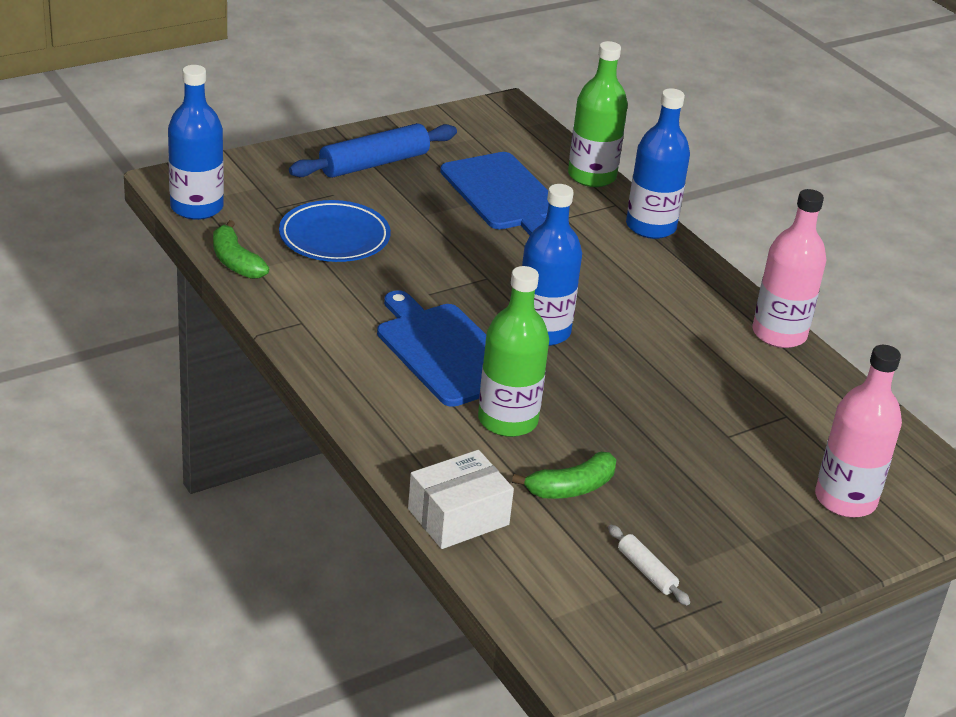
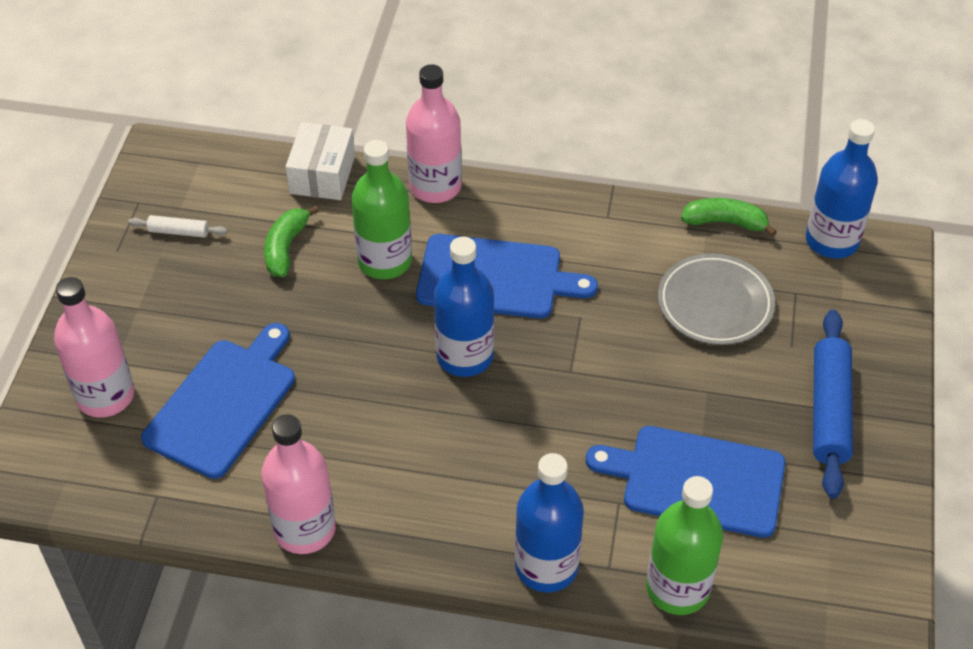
camera: 135 degrees right, 15 degrees up
(334, 238) = (715, 304): blue plate -> grey plate
(384, 435) = (435, 186): none -> pink bottle
(754, 429) = (224, 403): none -> blue cutting board

